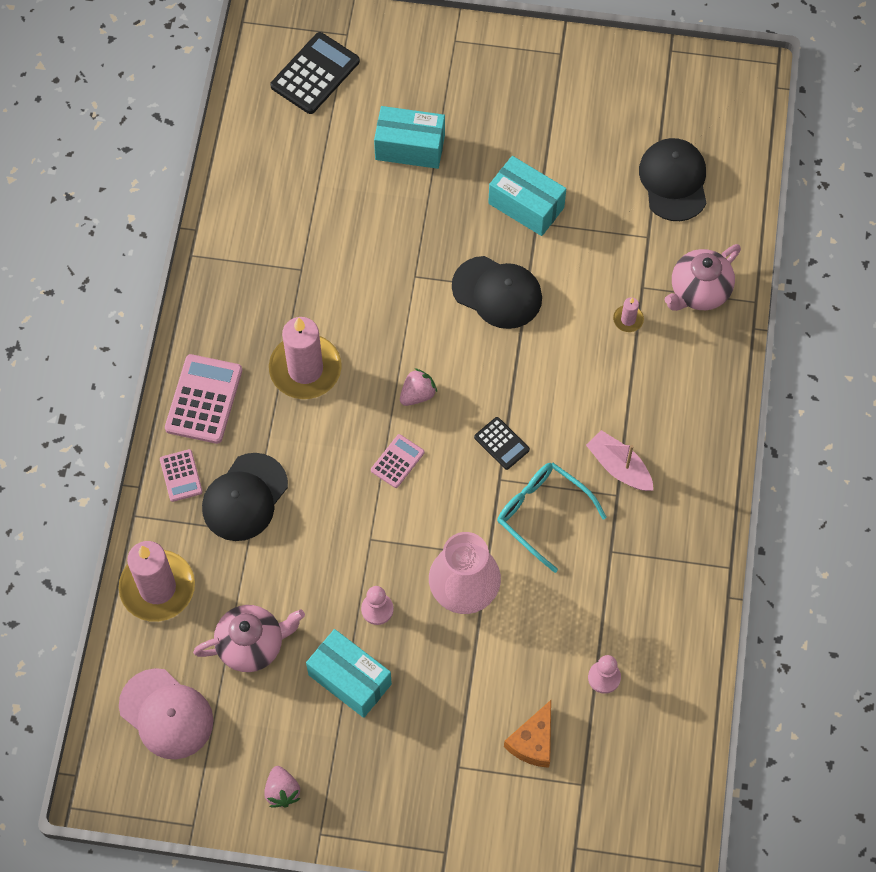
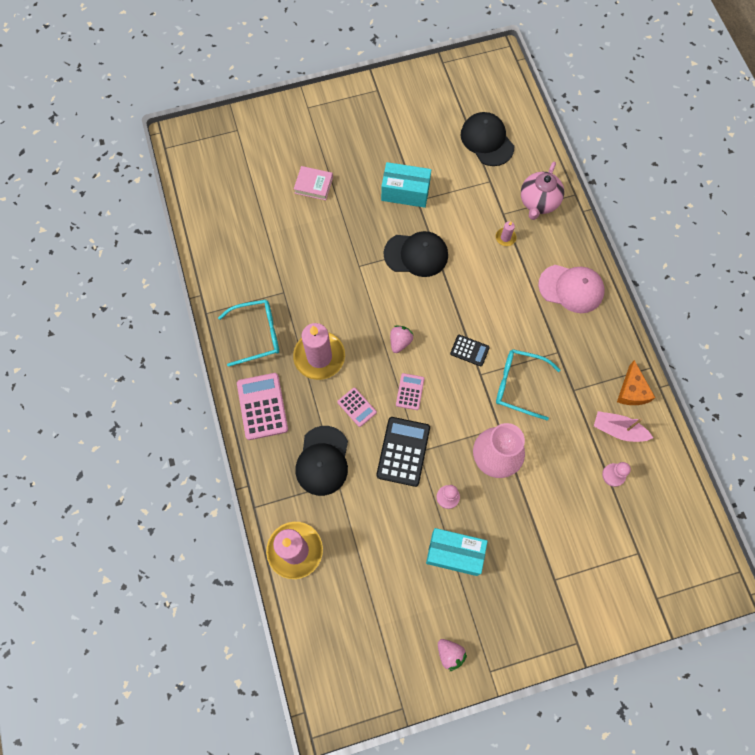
camera: 25 degrees left, 5 degrees up
(166, 714) = (345, 637): pink cap -> pink cap (571, 288)
(181, 476) = (272, 465): pink calculator -> pink calculator (357, 407)
(242, 308) = (257, 334): none -> turquoise glasses
(252, 645) = (378, 561): pink teapot -> none
(315, 74) = (229, 163): black calculator -> black calculator (403, 451)
(410, 147) = (313, 185): turquoise box -> pink book
(533, 741) = (592, 539): orange cheese -> orange cheese (632, 391)
(619, 467) = (549, 333): pink boat -> pink boat (618, 430)

